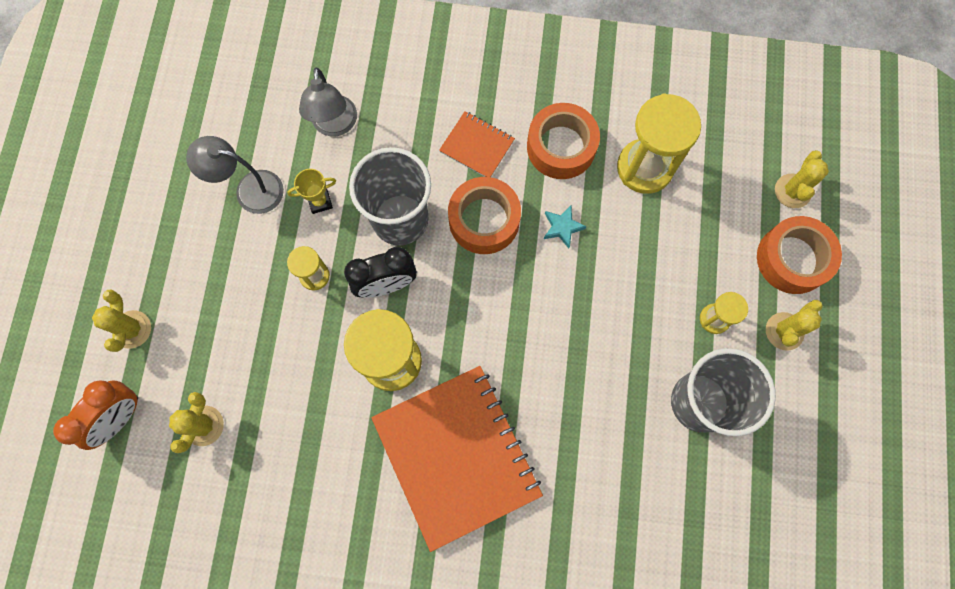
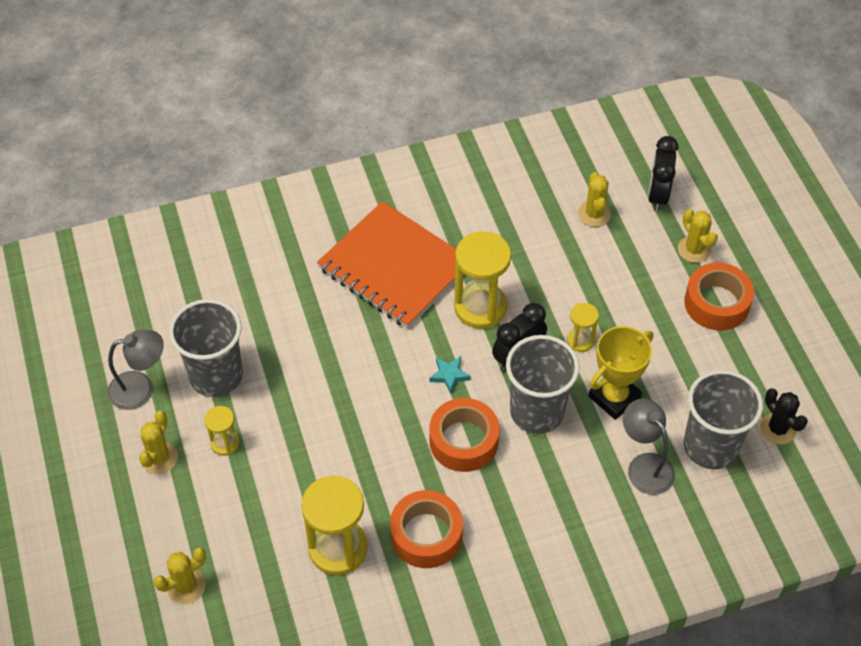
camera: 155 degrees right, 20 degrees down
(120, 418) = (657, 195): orange clock -> black clock
(196, 107) = (777, 429): none -> black cactus
(249, 190) = (680, 382): grey lamp -> grey lamp (141, 388)
(266, 117) = (710, 446): none -> grey cup
(320, 202) = (614, 397): yellow trophy -> yellow trophy, size x1.88
(477, 146) = (505, 502): orange notebook -> none
(562, 227) = (391, 463): turquoise star -> turquoise star (449, 375)
(792, 191) = (186, 586): yellow cactus -> yellow cactus turned 60 degrees clockwise
(792, 259) = (168, 522): orange tape -> orange tape (716, 303)

